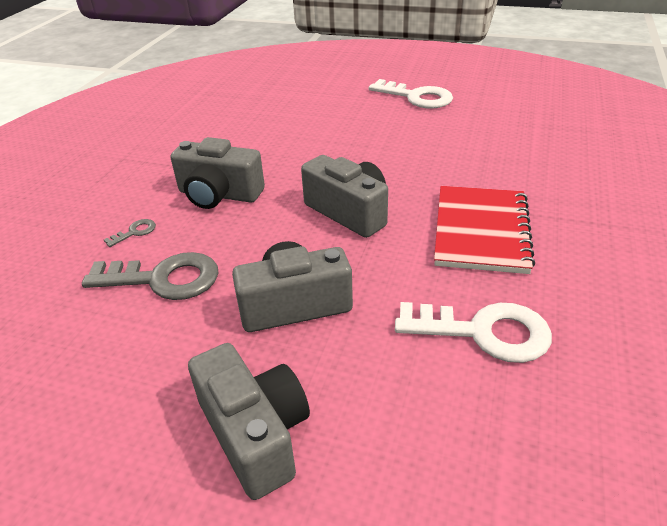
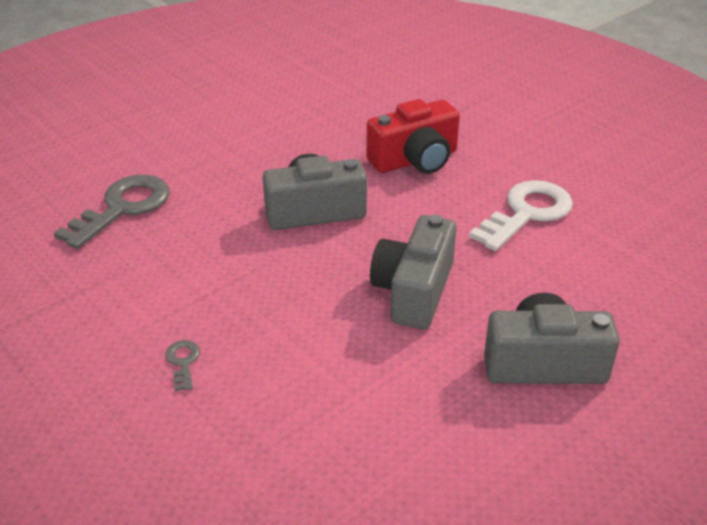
camera: 60 degrees left, 0 degrees up
(164, 279) = (295, 361): grey key -> grey key (123, 208)
(219, 195) = (183, 279): grey camera -> none
(417, 97) = (165, 92): white key -> none
(481, 231) = (415, 160): red notebook -> red camera

